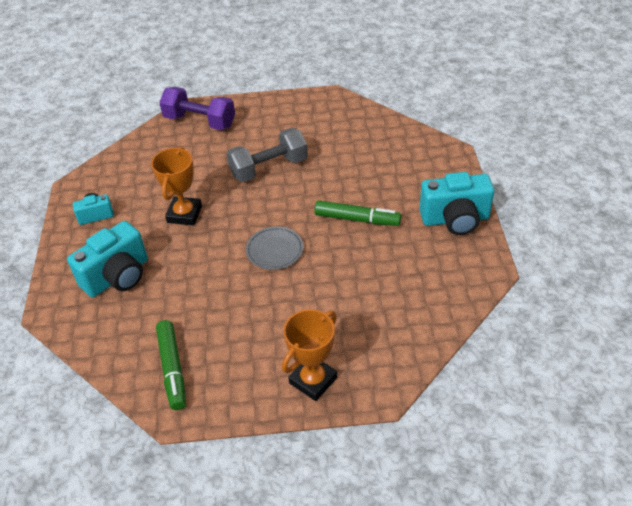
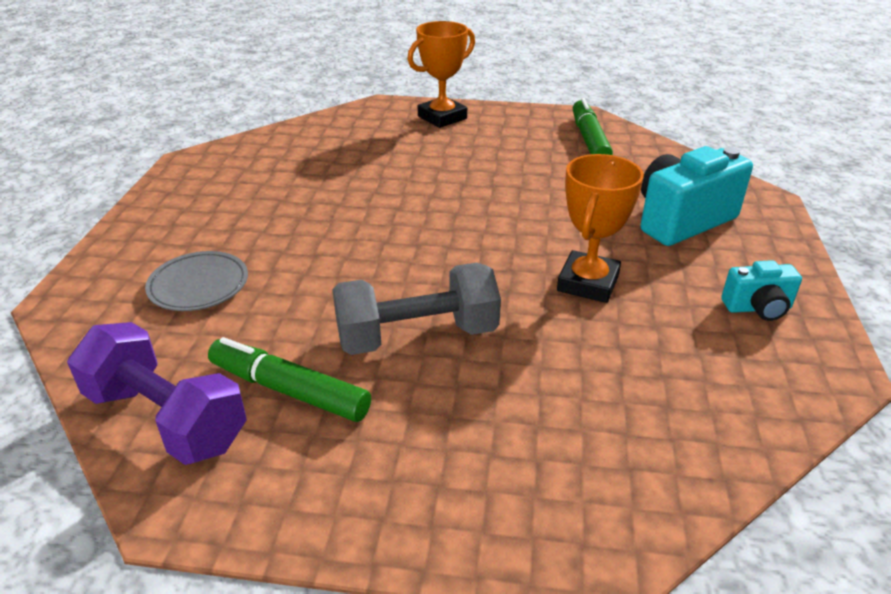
camera: 170 degrees left, 10 degrees down
(200, 121) = (562, 498): purple dumbbell -> purple dumbbell (166, 419)
(275, 250) = (447, 215): grey plate -> grey plate (199, 286)
(357, 219) = (307, 232): green marker -> green marker (289, 390)
(455, 219) = (171, 211): turquoise camera -> none

